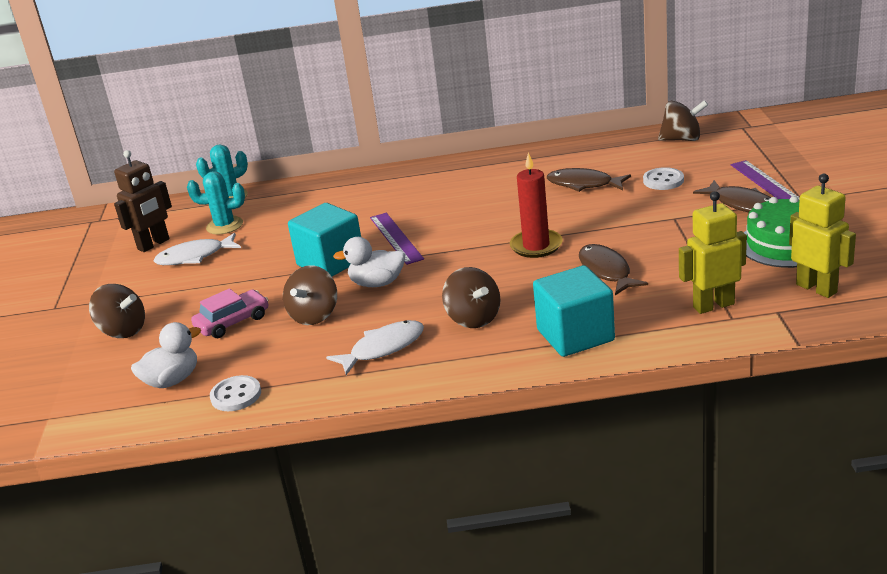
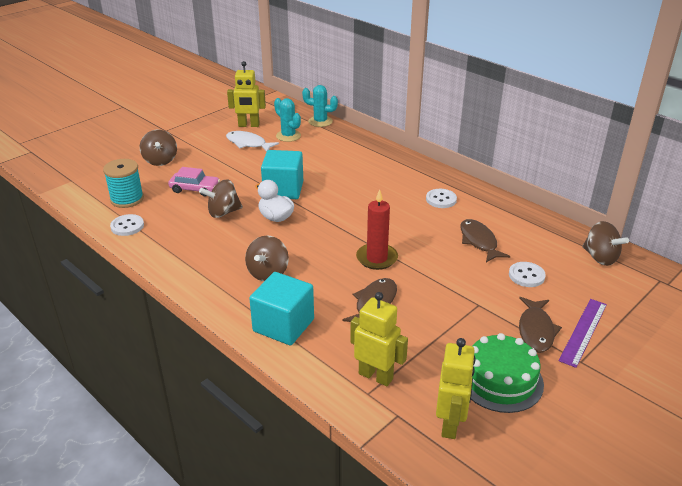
camera: 45 degrees right, 5 degrees up
(154, 244) = (249, 125): brown robot -> yellow robot
(172, 380) = (127, 199): white duck -> turquoise spool
(383, 348) = (209, 254): white fish -> none
(395, 238) = (332, 199): purple ruler -> none
(489, 179) = (441, 199): none -> white button

